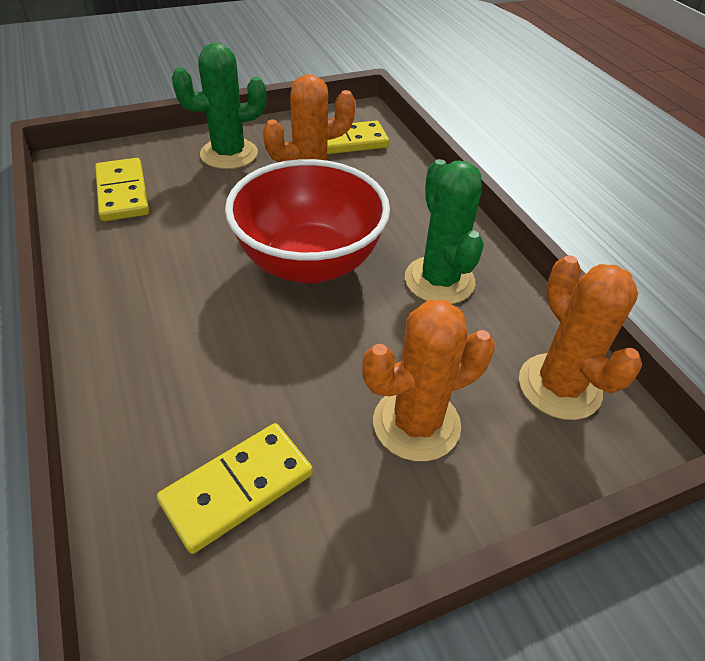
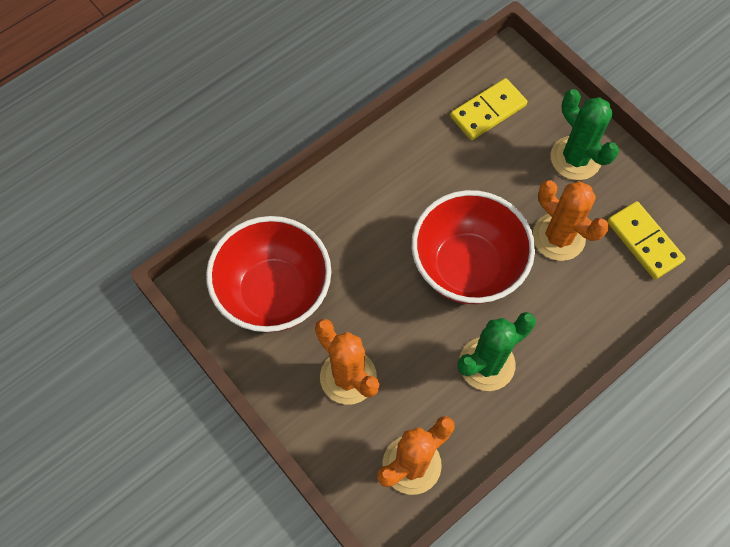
camera: 75 degrees right, 20 degrees up
(237, 488) = (274, 293): yellow domino -> red bowl

